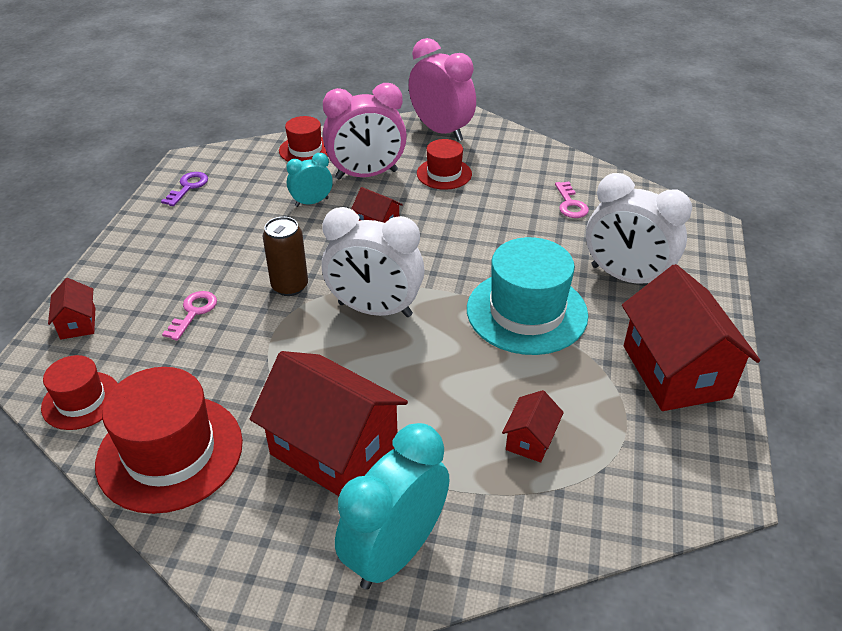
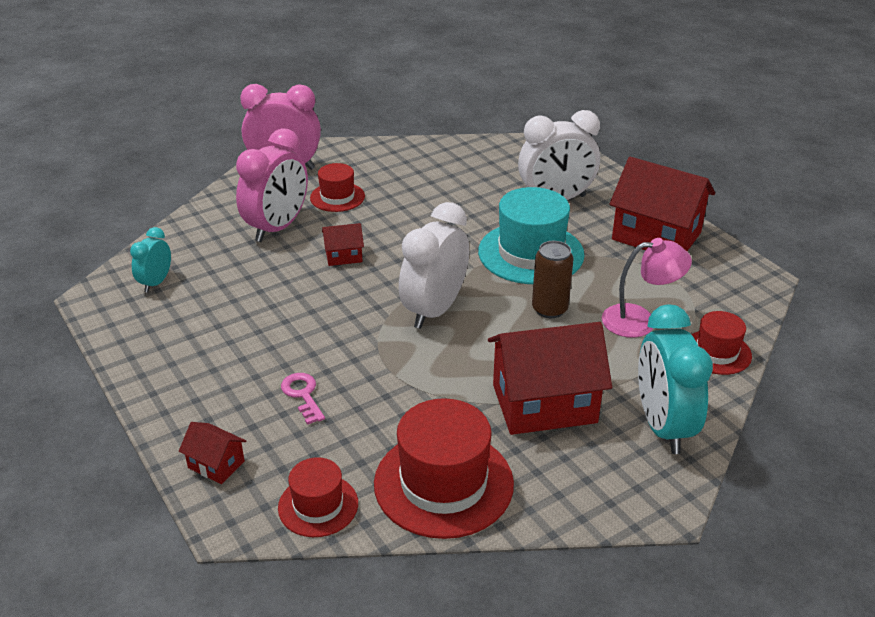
camera: 45 degrees left, 5 degrees down
(188, 187) = (131, 317): purple key -> none
(290, 286) = (348, 333): brown can -> brown can (549, 309)
(305, 150) = (192, 235): red hat -> red hat (717, 352)
(311, 202) = (265, 269): turquoise clock -> turquoise clock (156, 283)
(375, 310) = (434, 310): white clock -> white clock turned 150 degrees clockwise
(530, 440) = (640, 320): red house -> pink lamp
(570, 204) = (456, 173): pink key -> none

